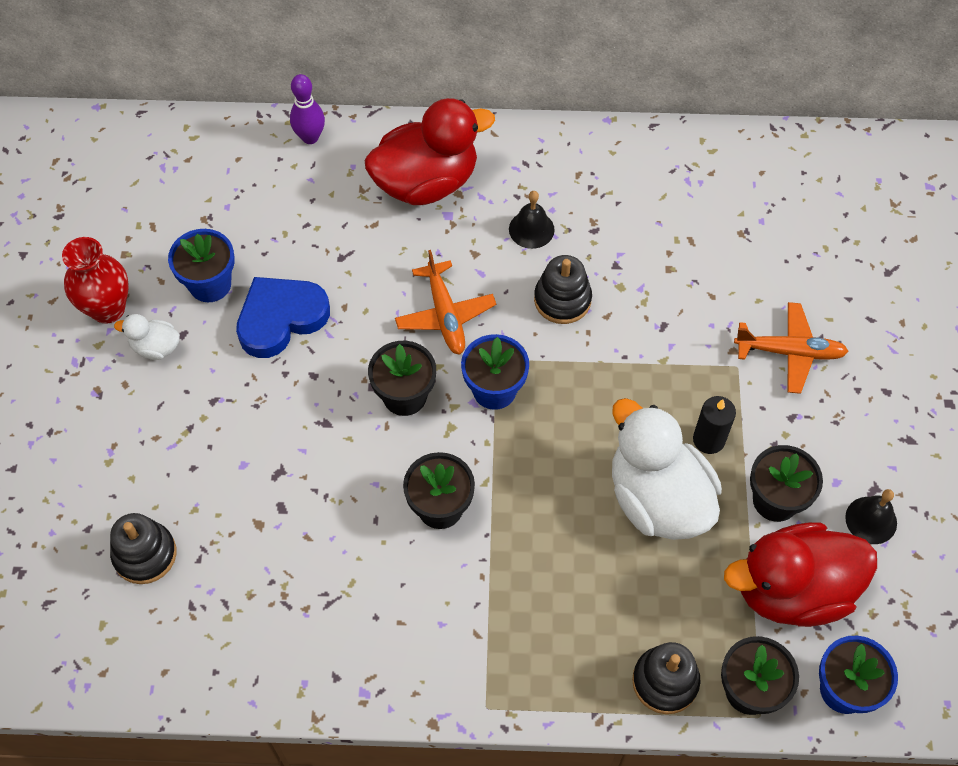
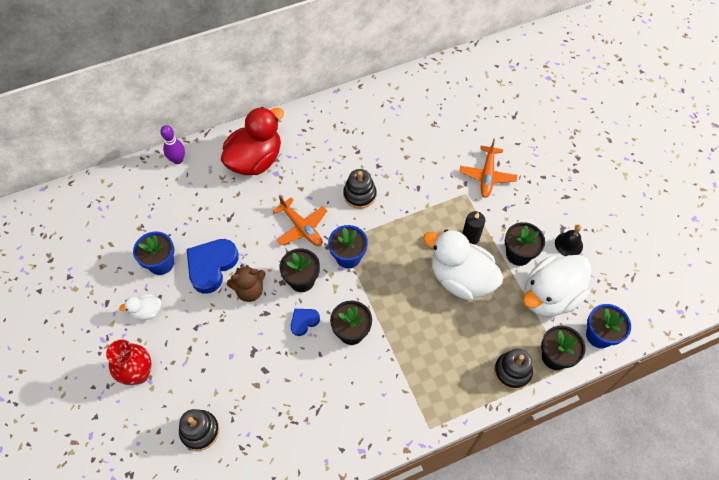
camera: 25 degrees left, 0 degrees up
(108, 309) = (107, 301): red vase -> red vase (138, 373)
(319, 379) = (249, 290): none -> brown teddy bear
(376, 460) = (304, 321): none -> blue heart
(531, 229) = (324, 164): black bell -> none
(790, 352) = (487, 176): orange plane -> orange plane turned 120 degrees clockwise
(792, 590) = (550, 296): red duck -> white duck

